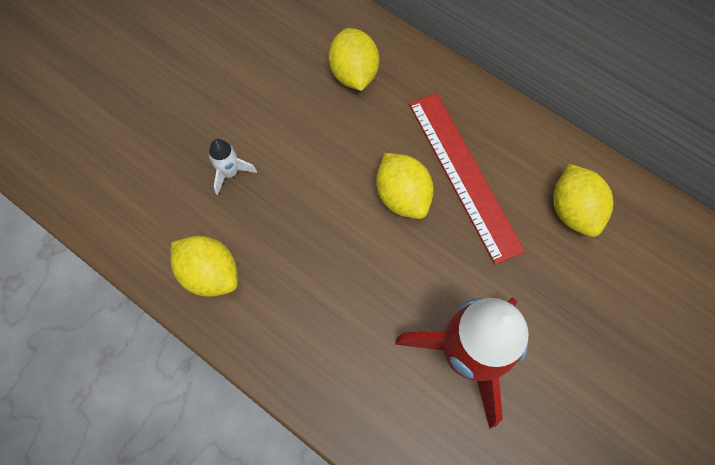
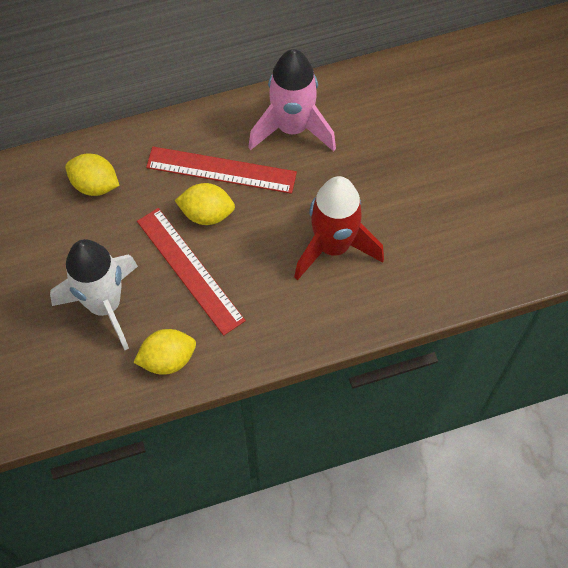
camera: 55 degrees left, 5 degrees down
(230, 173) = (105, 305): white rocket -> white rocket, size x2.44
(325, 224) = (189, 270): none -> red ruler
(573, 210) = (292, 128): yellow lemon -> pink rocket

